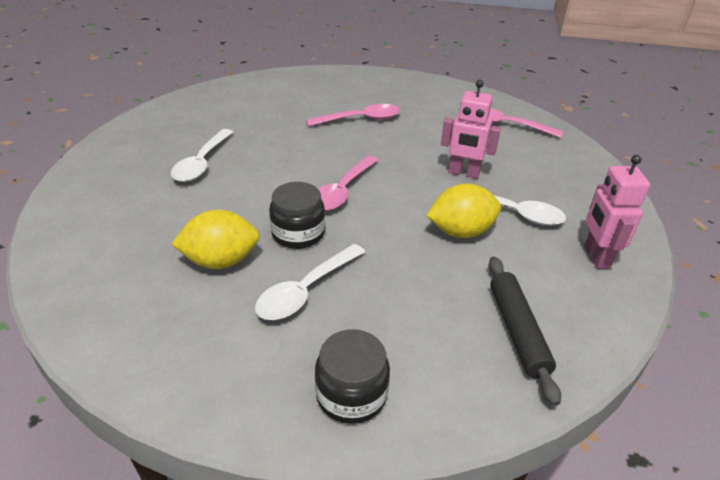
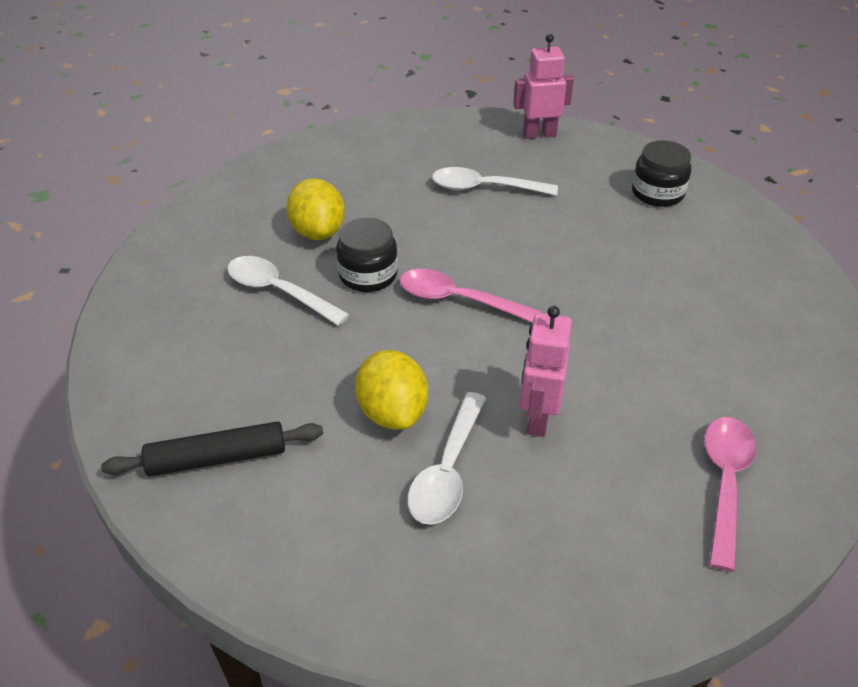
camera: 85 degrees right, 5 degrees up
(351, 394) = (149, 334): black jar -> black jar (657, 193)
(360, 119) = (651, 301): pink spoon -> none
(596, 257) = (356, 564): pink robot -> pink robot (539, 134)

